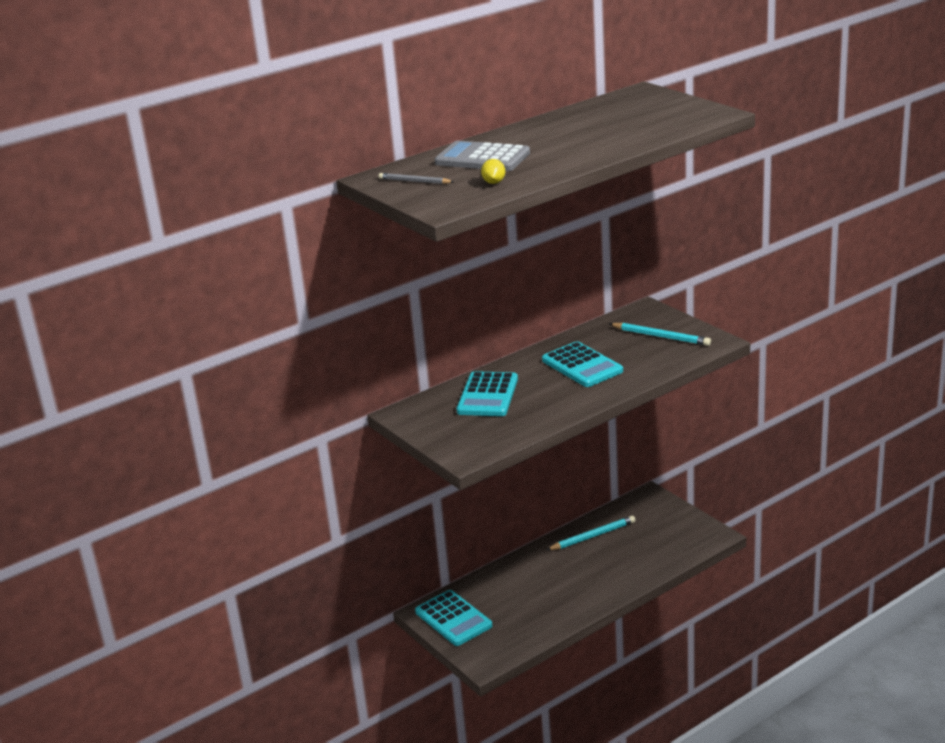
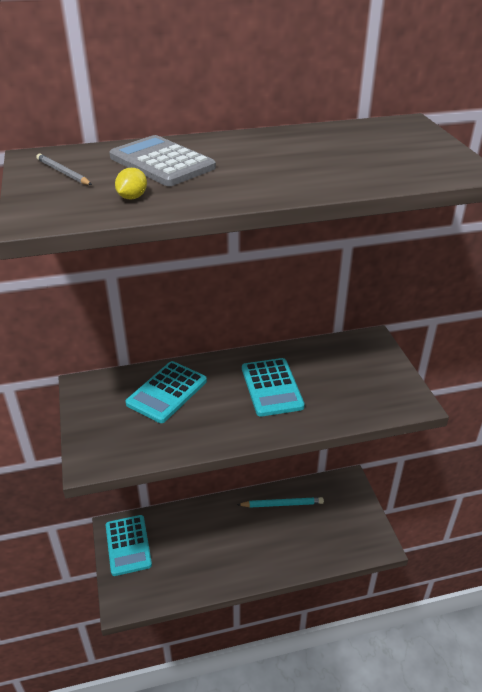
camera: 20 degrees right, 10 degrees up
(661, 337) = (366, 378): turquoise pencil -> none

